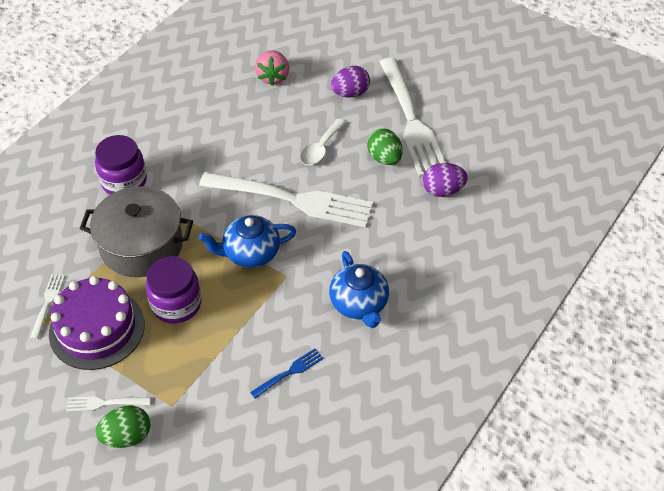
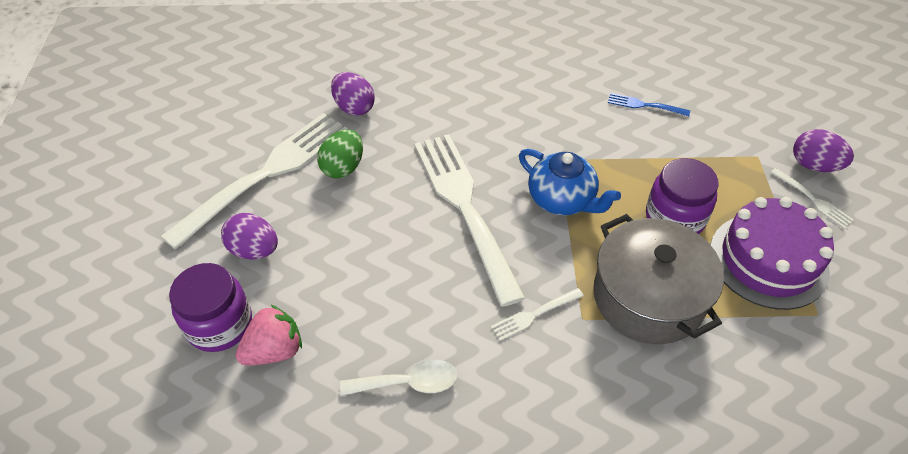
camera: 125 degrees left, 0 degrees up
(48, 303) = (798, 326): white fork -> white fork (534, 315)
(124, 181) = (588, 388): purple jar -> purple jar (220, 324)
(127, 436) = (814, 165): green egg -> purple egg
(320, 148) = (371, 226): white spoon -> white spoon (408, 383)
(359, 304) = (537, 99): blue teapot -> none

